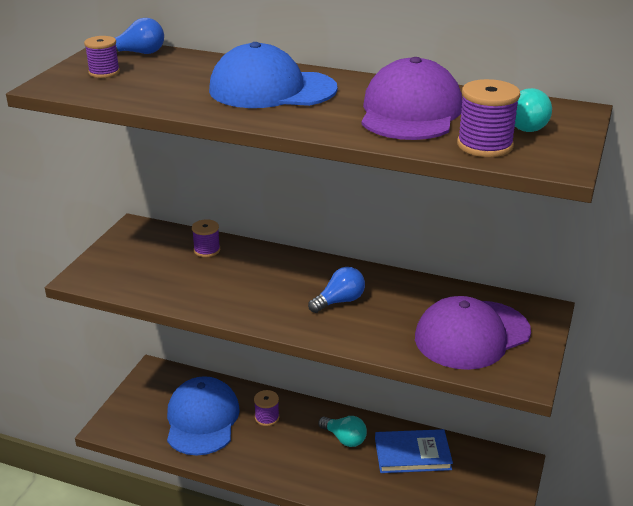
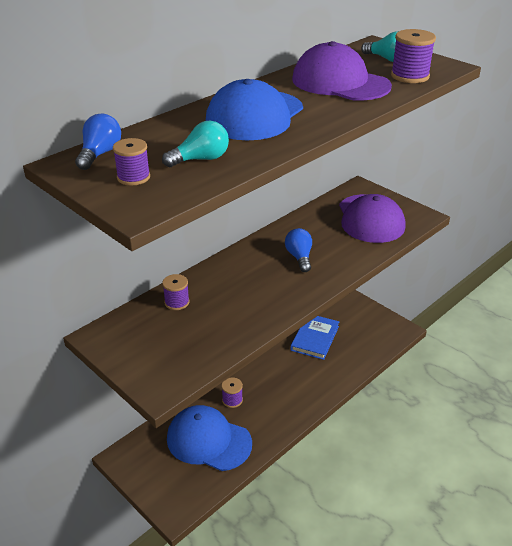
camera: 65 degrees left, 5 degrees up
(344, 438) = (281, 365): turquoise light bulb -> turquoise light bulb (200, 159)

